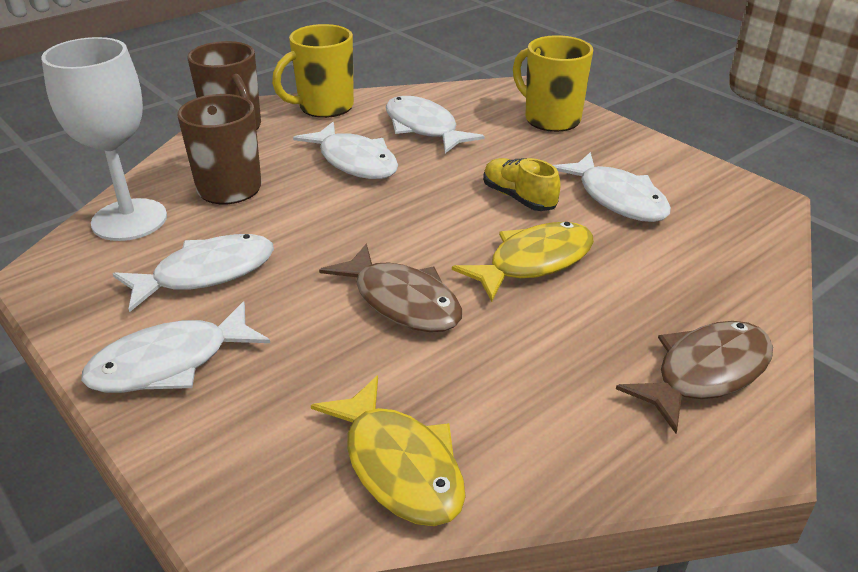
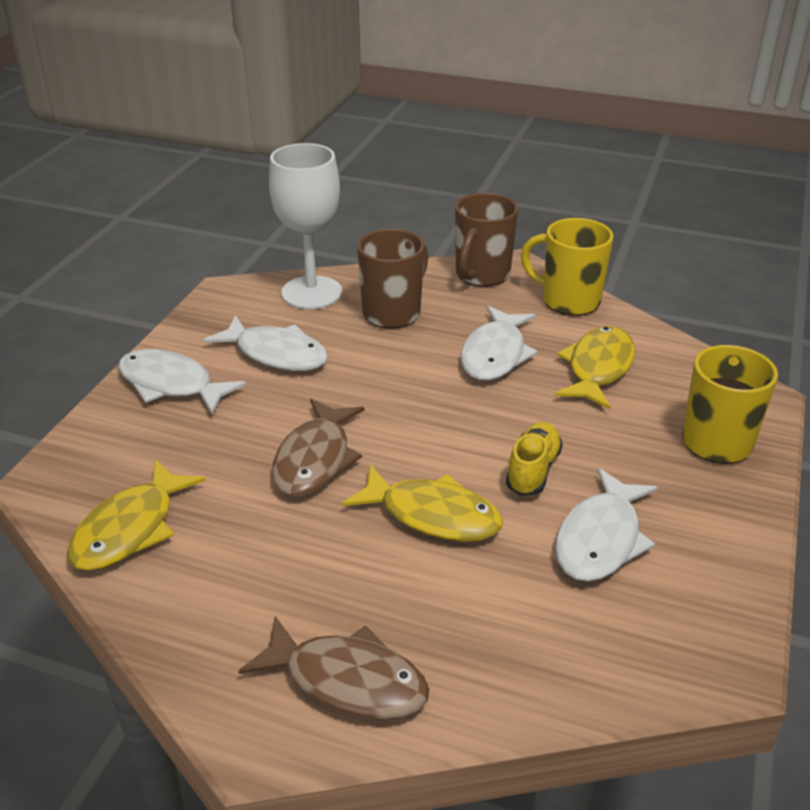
camera: 60 degrees right, 0 degrees up
(424, 128) = (598, 368): white fish -> yellow fish

